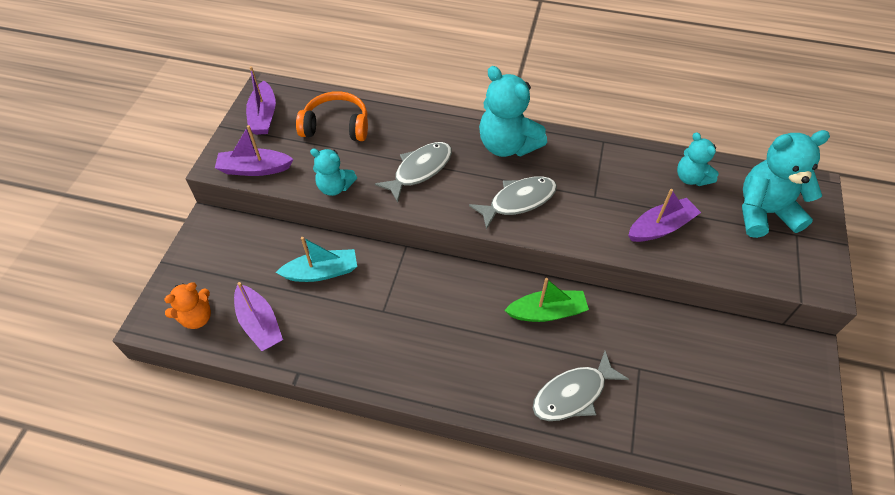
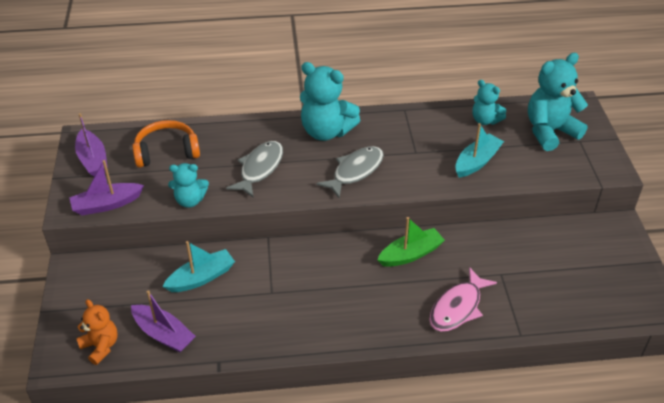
camera: 20 degrees left, 10 degrees down
(197, 317) = (101, 346): orange teddy bear -> orange teddy bear turned 75 degrees counterclockwise
(573, 394) = (458, 307): grey fish -> pink fish
(660, 227) = (477, 162): purple boat -> turquoise boat

